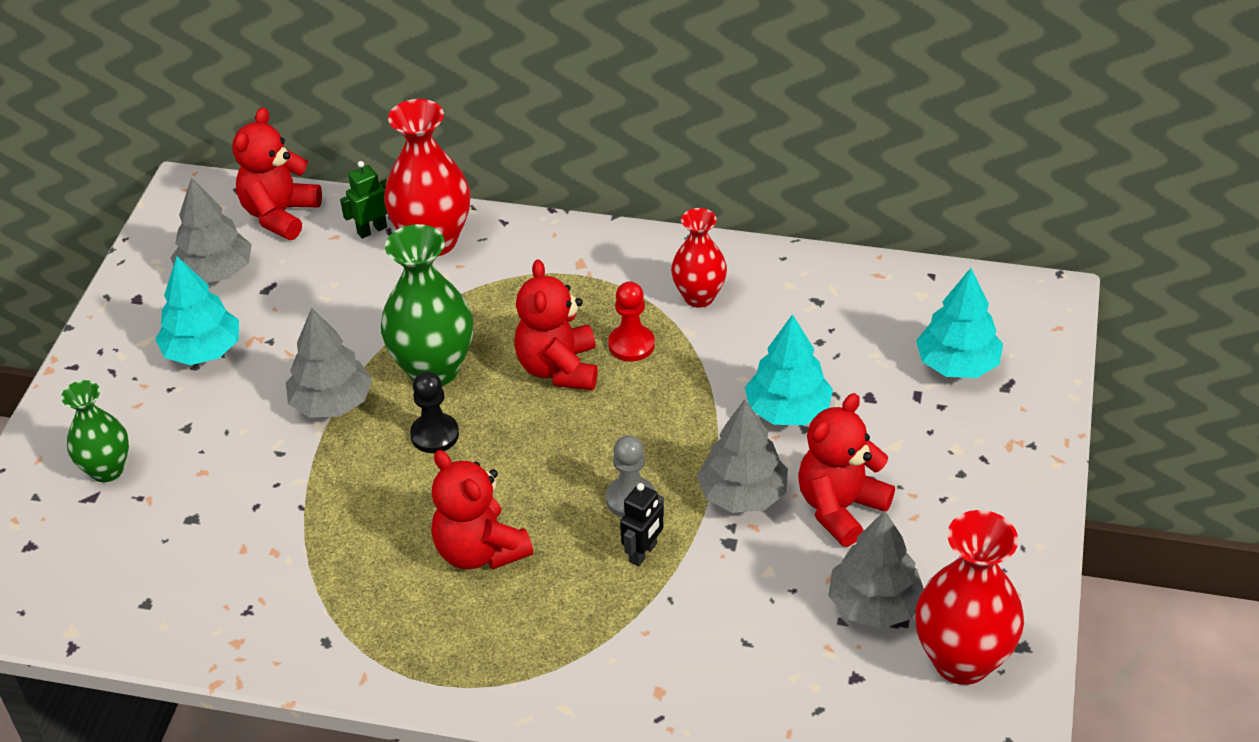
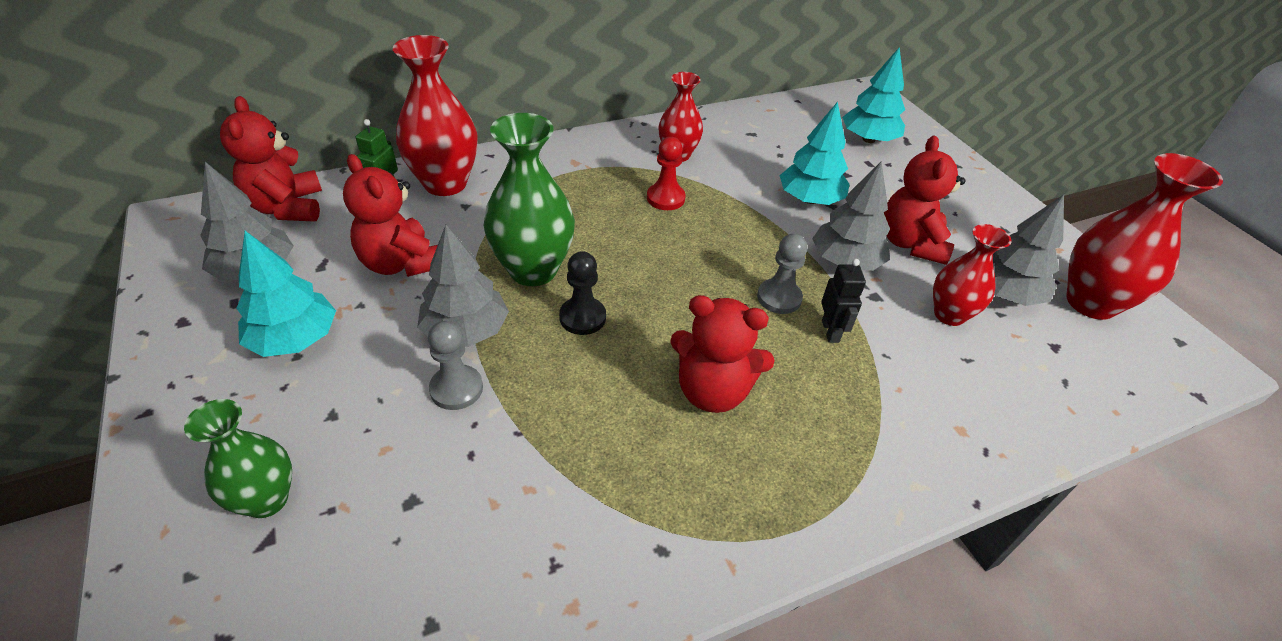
camera: 40 degrees left, 0 degrees up
(285, 449) = (456, 389): none -> grey pawn
(558, 368) = (631, 232): red teddy bear -> red teddy bear (401, 263)
(783, 595) = (949, 315): none -> red vase

